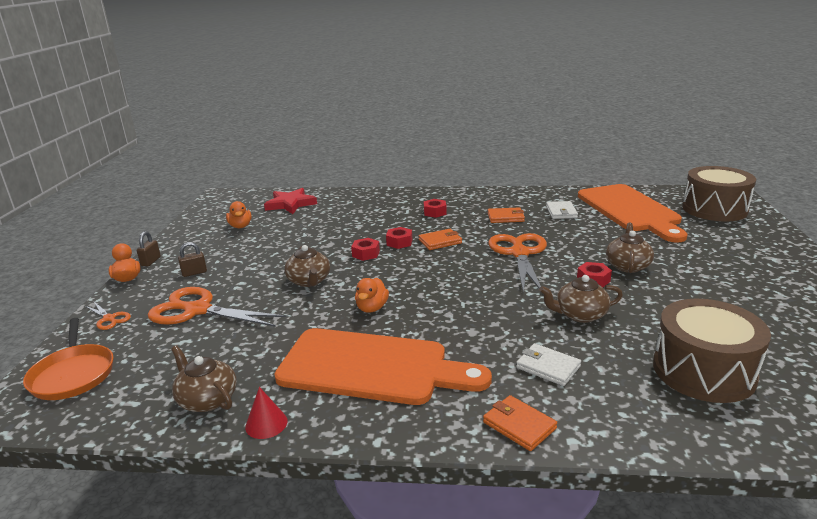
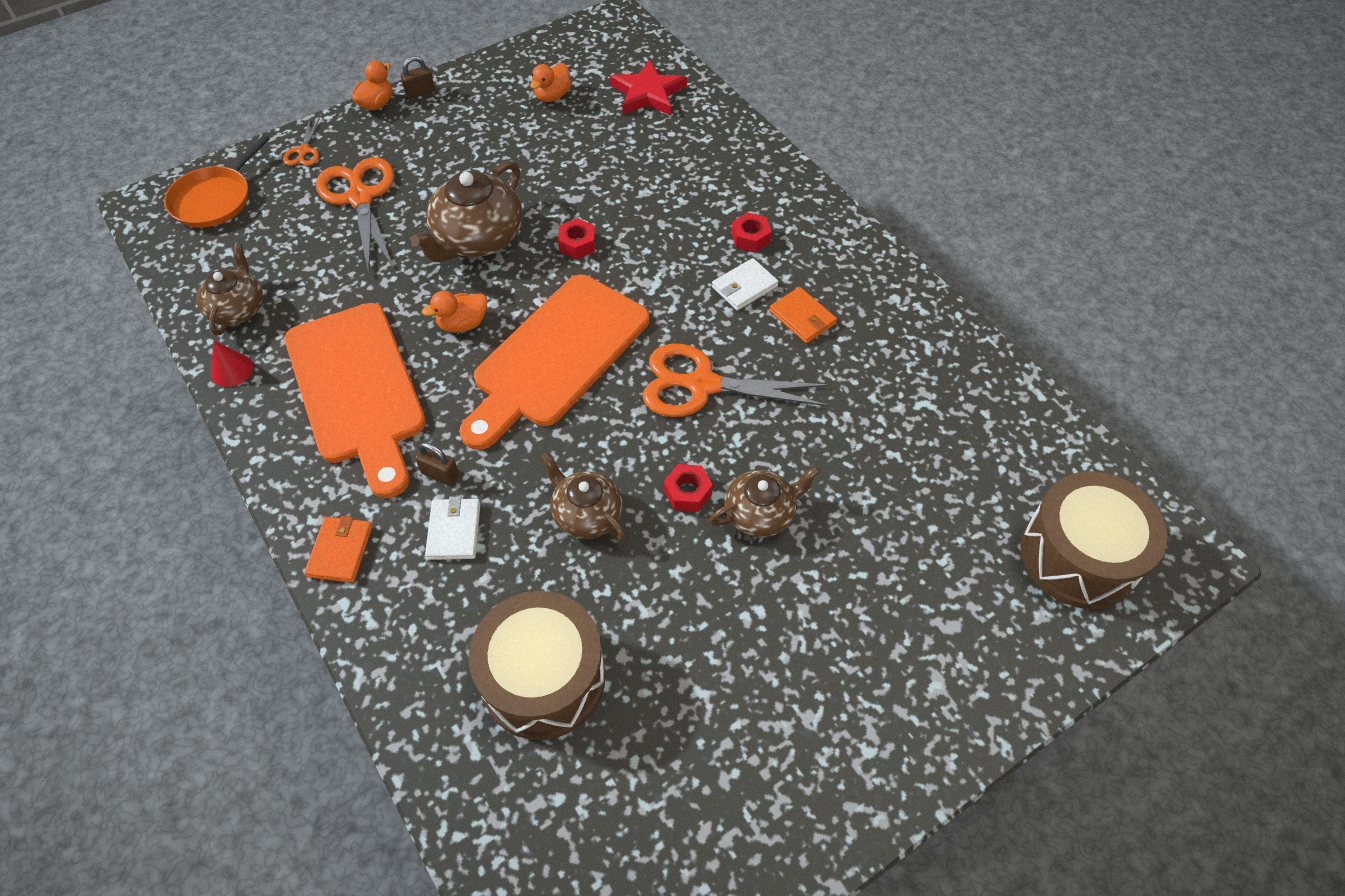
camera: 50 degrees right, 30 degrees up
(194, 273) = (424, 141): brown padlock -> brown padlock (440, 474)
(309, 281) = (477, 239): brown teapot -> brown teapot, size x1.60
(399, 242) = (632, 255): red nut -> none
(440, 241) = (668, 291): orange wallet -> none
(519, 253) = (701, 385): orange scissors -> orange scissors turned 135 degrees counterclockwise
(561, 212) = (879, 369): white wallet -> white wallet (744, 287)
(630, 210) = (965, 447): orange cutting board -> orange cutting board (556, 356)

